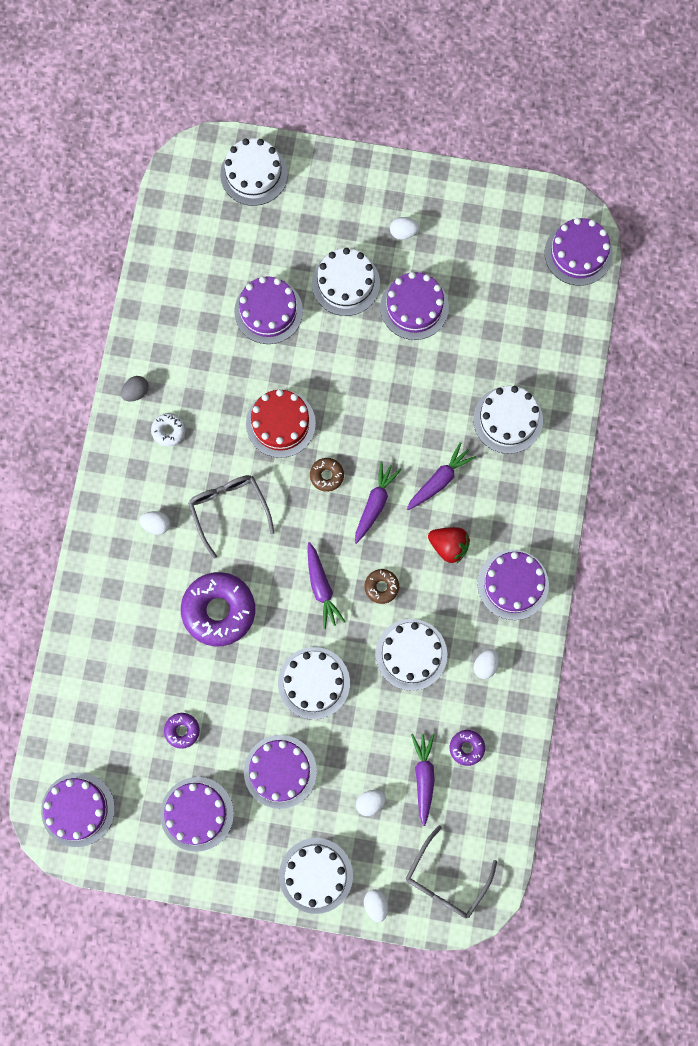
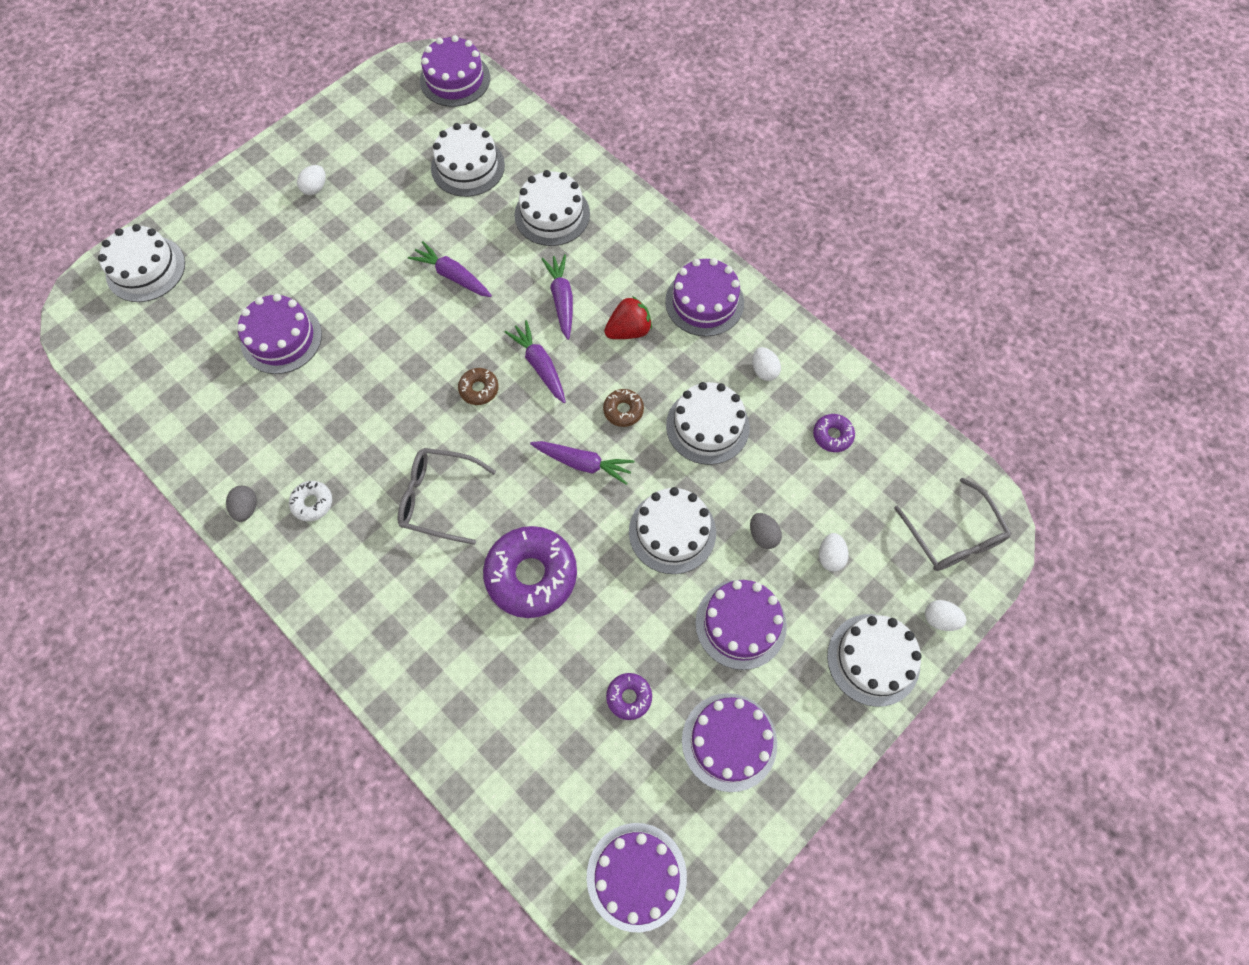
camera: 55 degrees left, 10 degrees down
(156, 525) = (395, 578): white egg -> none
(280, 423) = (395, 397): red cake -> none
(345, 283) = (316, 260): white cake -> white cake (468, 166)
(354, 746) = (763, 535): none -> grey egg
(414, 307) = (388, 221): purple cake -> none
(423, 777) = (836, 491): purple carrot -> purple carrot (453, 276)

